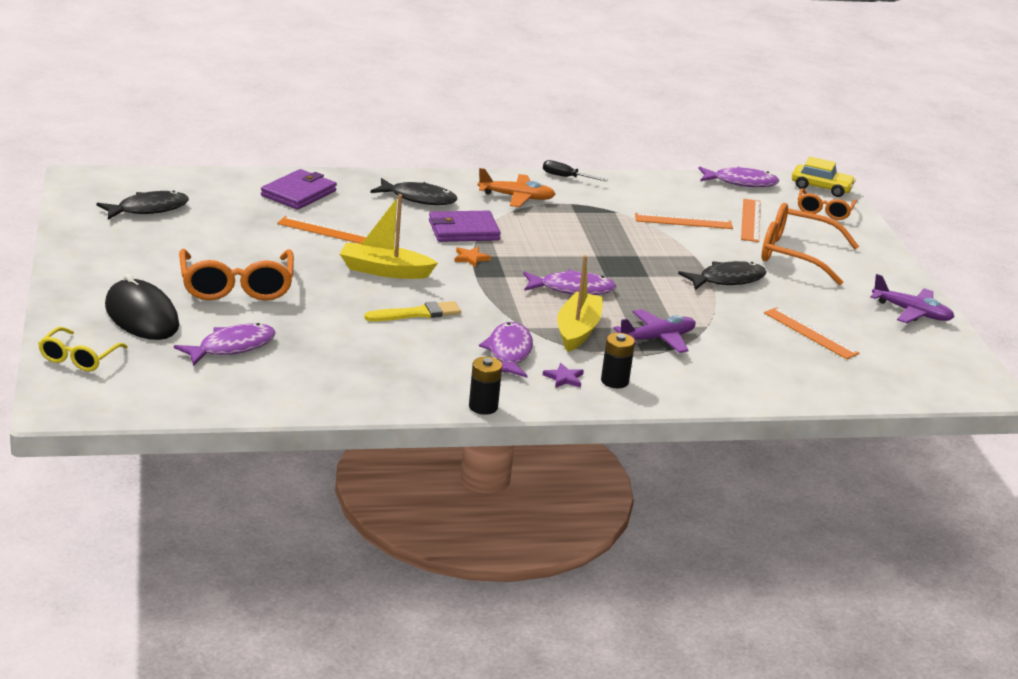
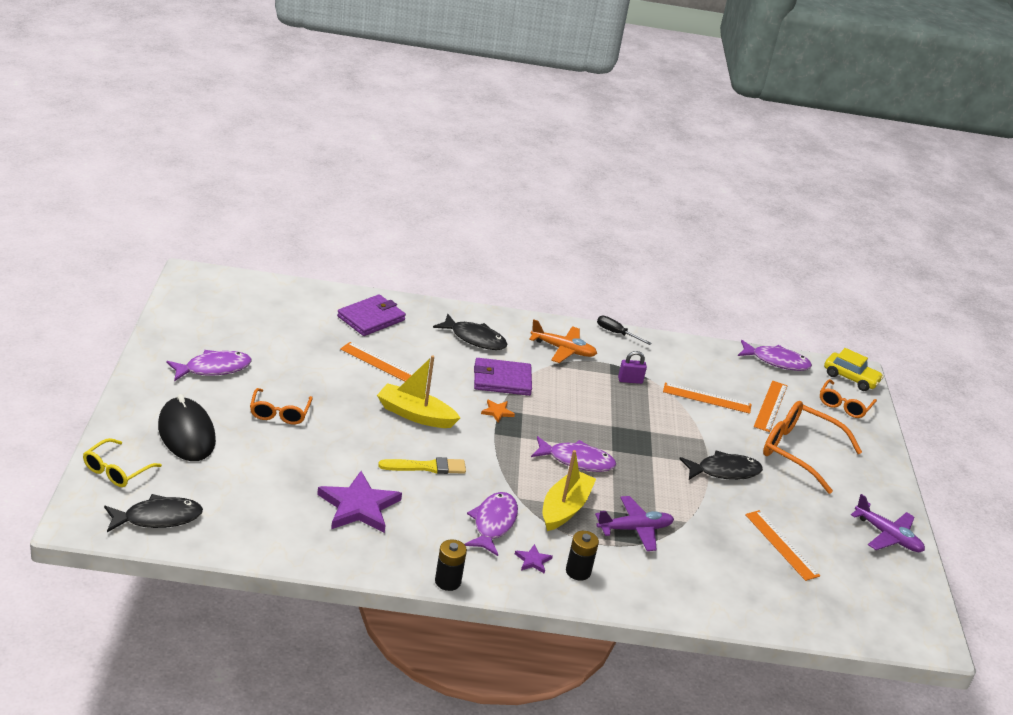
camera: 10 degrees right, 5 degrees up
(148, 209) = (235, 318): black fish -> black fish (158, 518)
(232, 347) = (251, 479): purple fish -> purple fish (213, 368)
(236, 286) = (280, 413): orange glasses -> orange glasses, size x0.59
(360, 356) = (358, 506): none -> purple star
(598, 215) = (630, 380): none -> purple padlock

